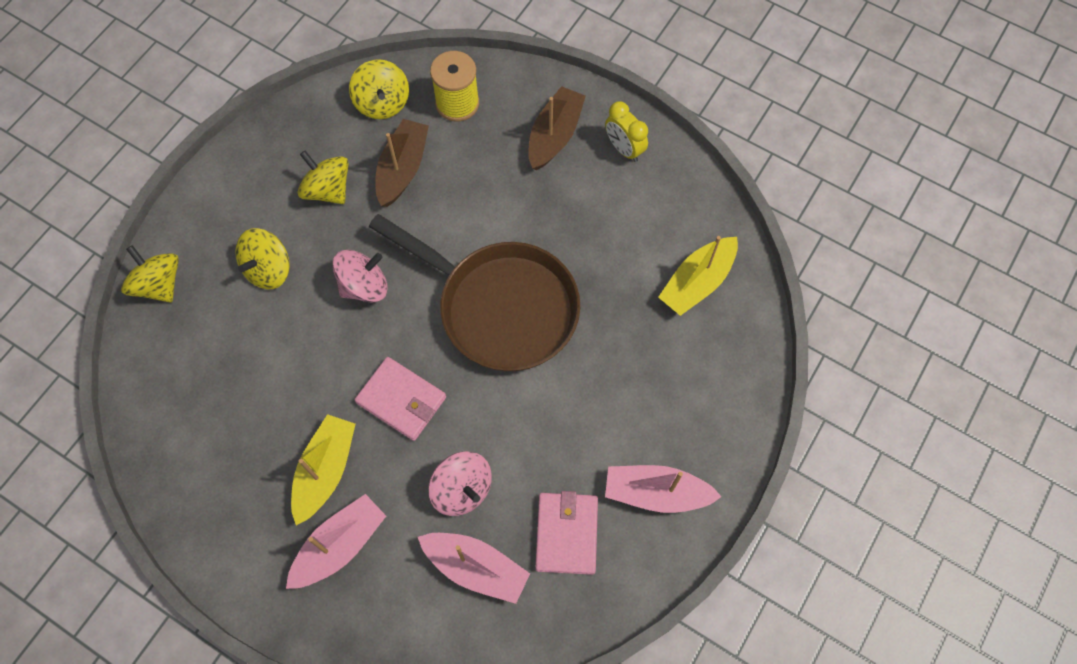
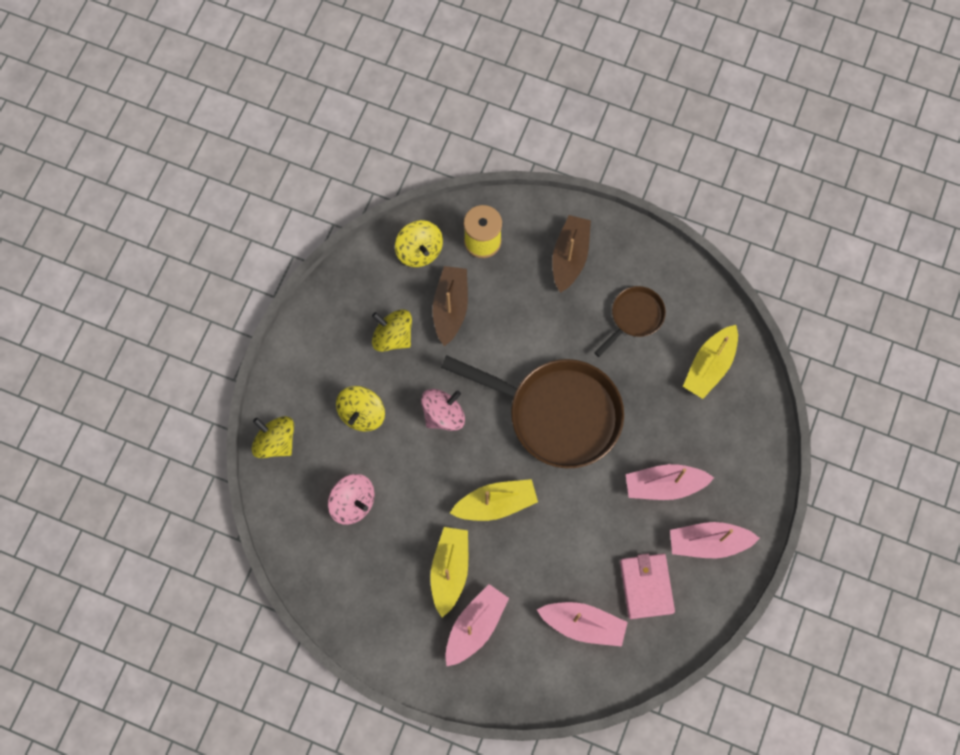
camera: 10 degrees left, 5 degrees up
(401, 400) = (495, 504): pink wallet -> yellow boat
(462, 489) = (559, 566): pink spinning top -> pink spinning top (353, 503)
(614, 413) = (664, 485): none -> pink boat
(617, 213) = (634, 317): none -> brown pan
(624, 149) = (629, 259): yellow clock -> none

